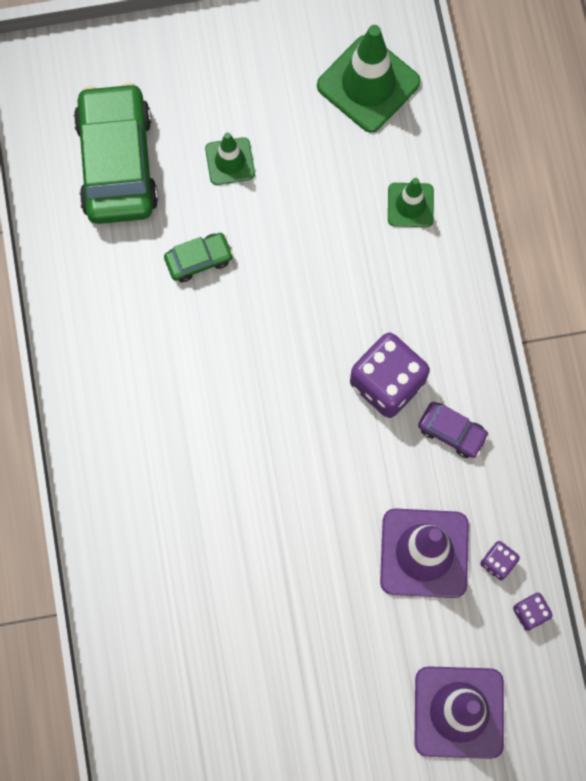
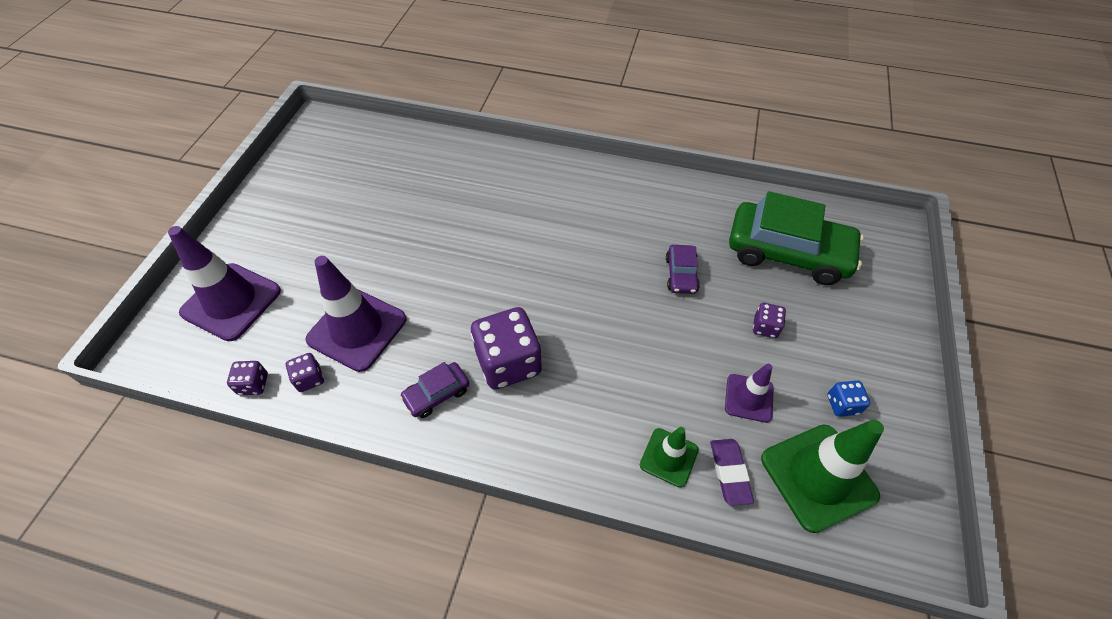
camera: 115 degrees right, 20 degrees down
(199, 260) = (681, 274): green car -> purple car
(230, 161) = (765, 327): green traffic cone -> purple dice
(286, 77) = (842, 404): none -> blue dice
(318, 156) = (749, 398): none -> purple traffic cone
(399, 153) = (729, 472): none -> purple eraser

